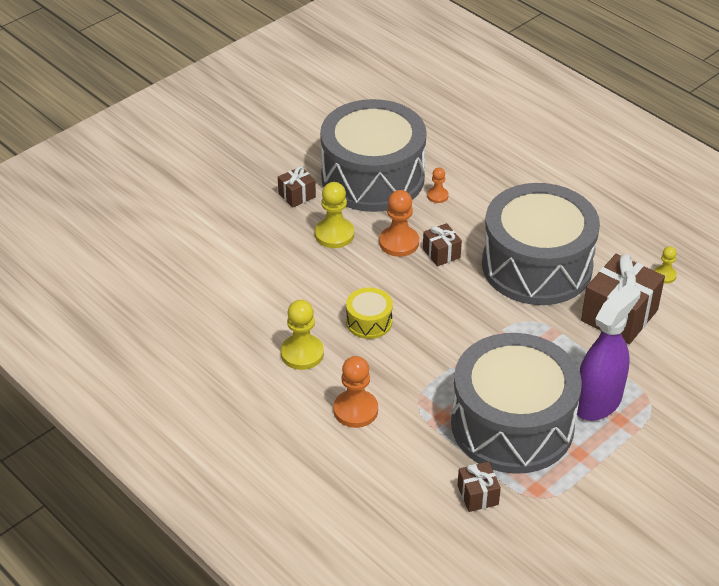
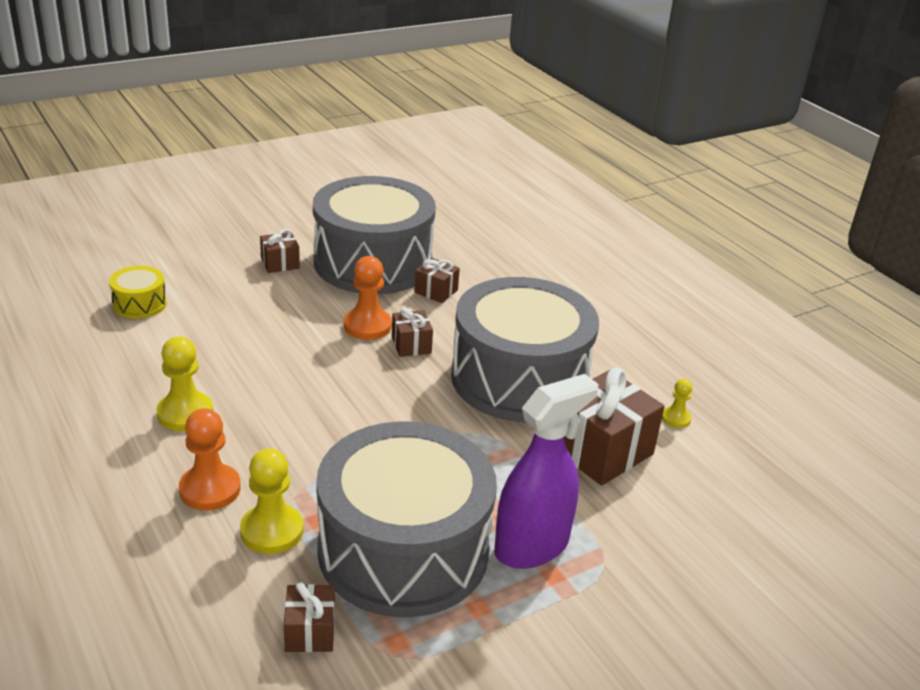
camera: 10 degrees right, 10 degrees down
(334, 234) = (299, 305): yellow pawn -> yellow pawn (272, 531)
(369, 322) = (286, 396): yellow drum -> yellow drum (140, 304)
(437, 196) = (436, 291): orange pawn -> brown gift

